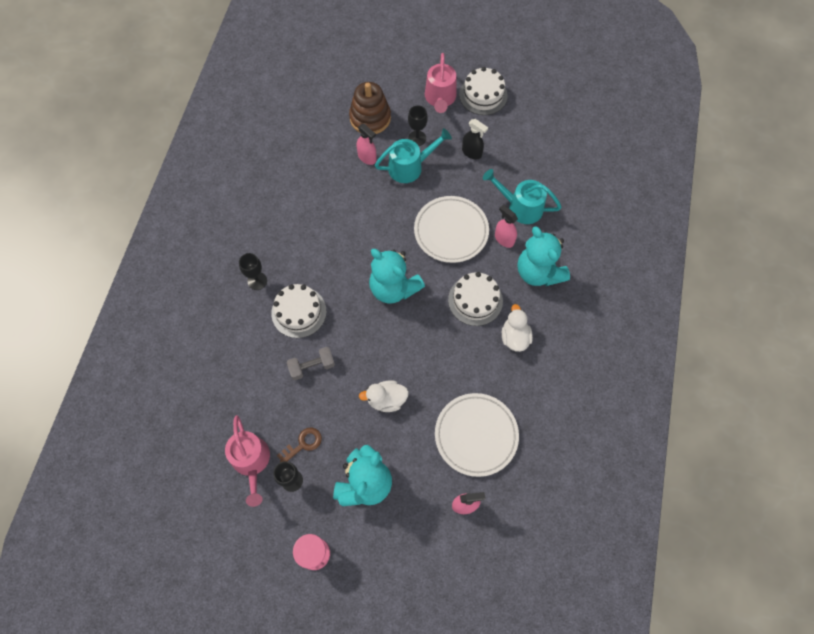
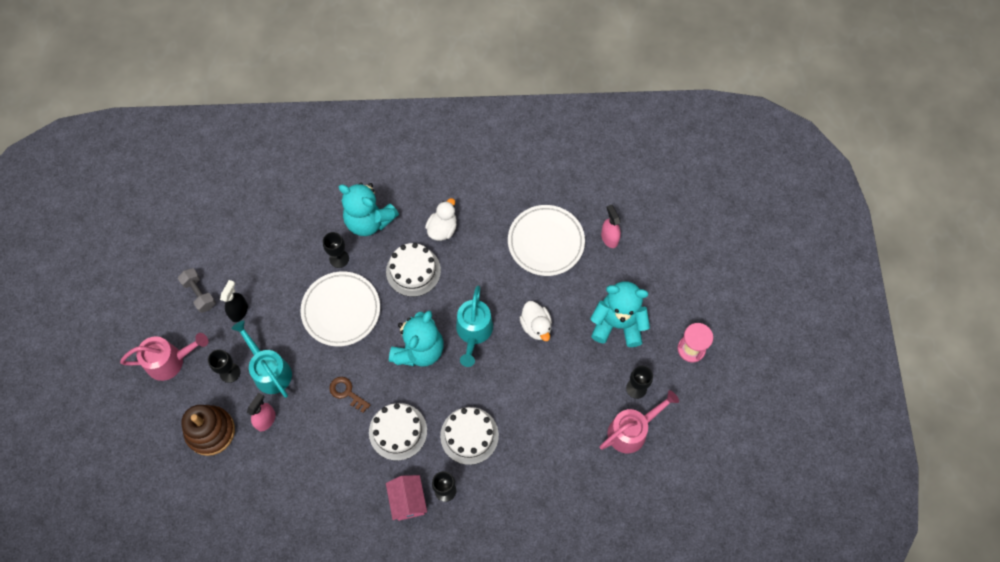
camera: 105 degrees left, 0 degrees up
(259, 250) = (408, 501): none -> pink house
(303, 444) = (600, 389): brown key -> brown key (347, 392)
(312, 366) = (523, 404): grey dumbbell -> grey dumbbell (199, 294)
(483, 95) = (158, 316): white cake -> white cake (398, 431)
(504, 239) = (339, 258): pink spray bottle -> black goblet
(514, 337) = (442, 229): white duck -> white duck turned 135 degrees clockwise
(520, 207) = (298, 251): turquoise watering can -> turquoise watering can (473, 332)
(538, 272) = (369, 221): turquoise teddy bear -> turquoise teddy bear turned 75 degrees clockwise

